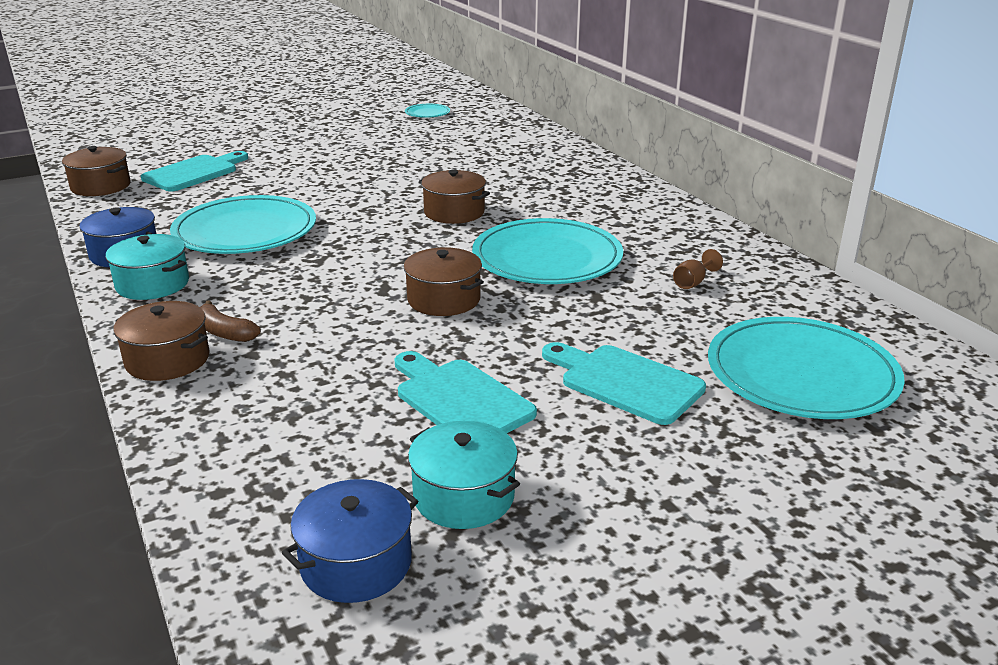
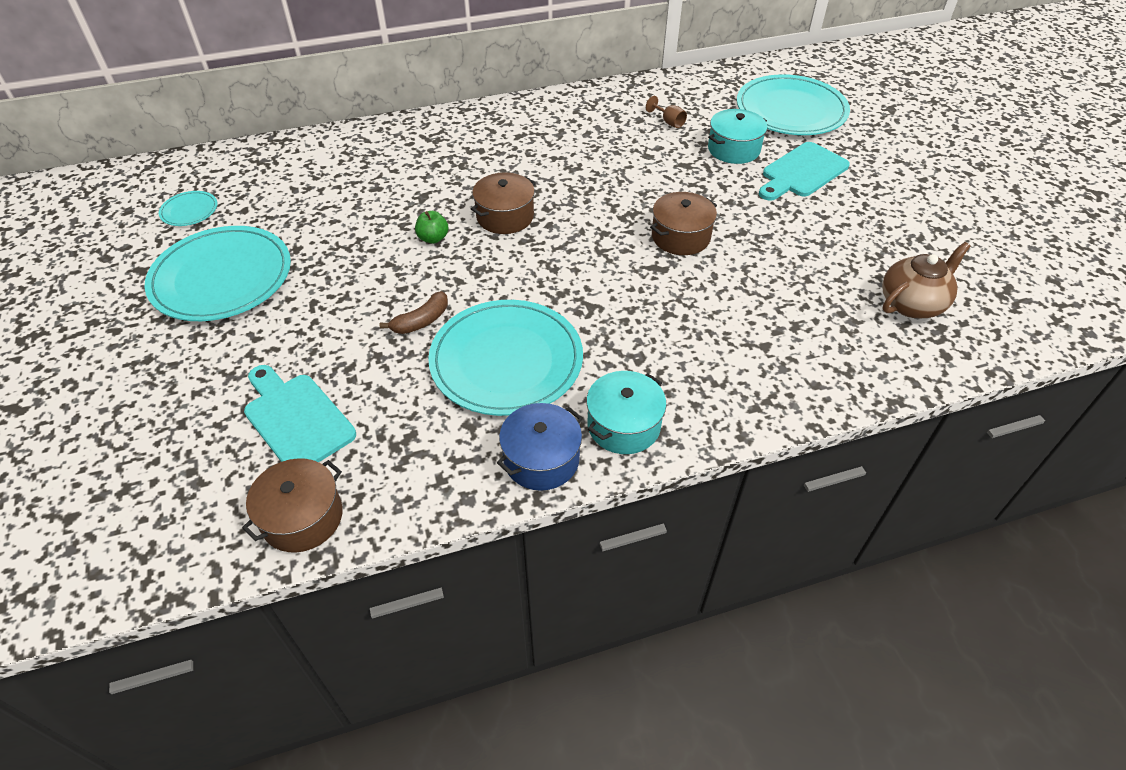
camera: 80 degrees left, 20 degrees up
(167, 360) = (774, 398): brown pot -> none
(224, 332) = (727, 364): brown banana -> brown banana (421, 321)
(328, 468) = (912, 304): none -> brown teapot
(356, 563) = (998, 294): blue pot -> none
(412, 188) = (433, 238): none -> green apple
(459, 399) = (826, 241): turquoise cutting board -> none
(464, 496) = (930, 249): turquoise pot -> turquoise pot (733, 149)
(547, 258) = (615, 178): turquoise plate -> turquoise plate (222, 277)

